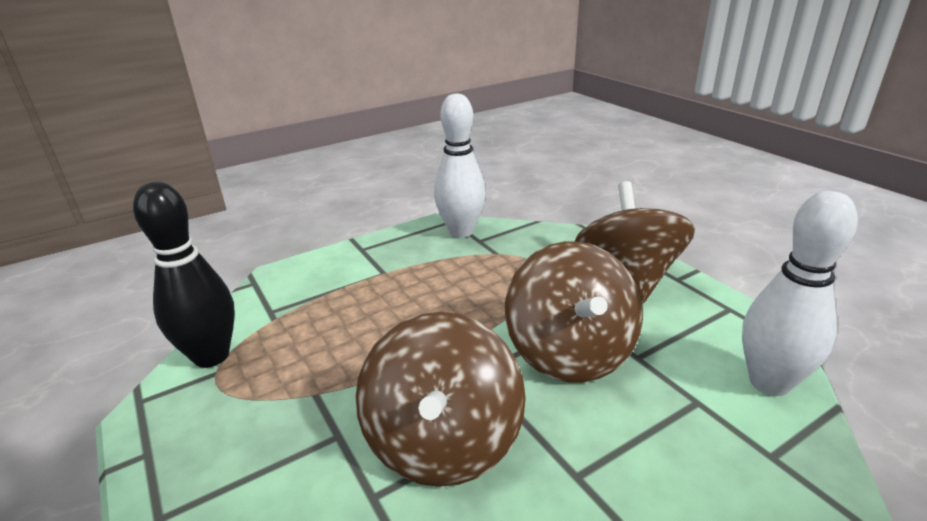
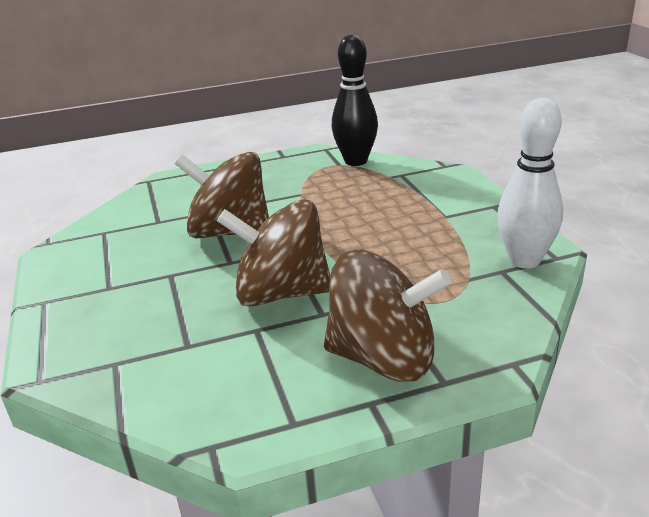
camera: 105 degrees right, 0 degrees up
(769, 382) = (175, 397): white bowling pin -> none

